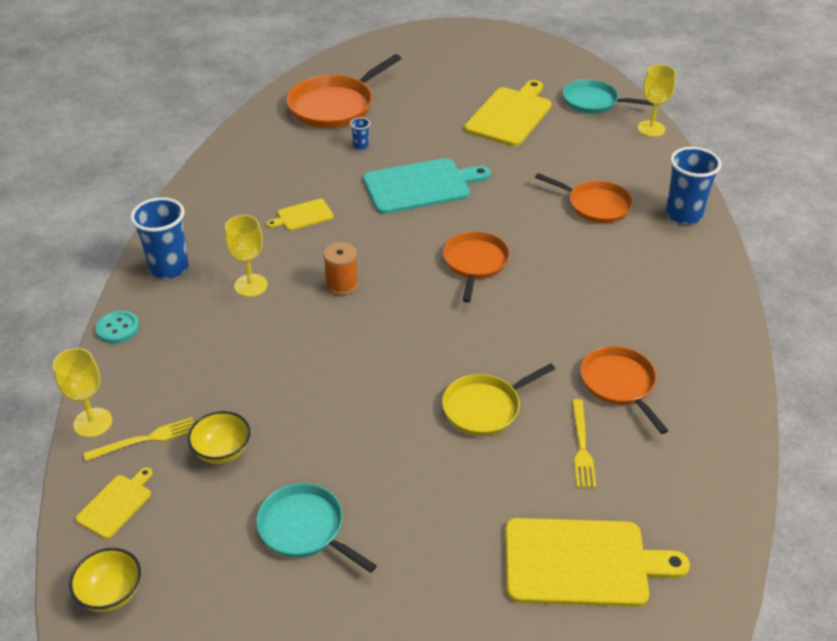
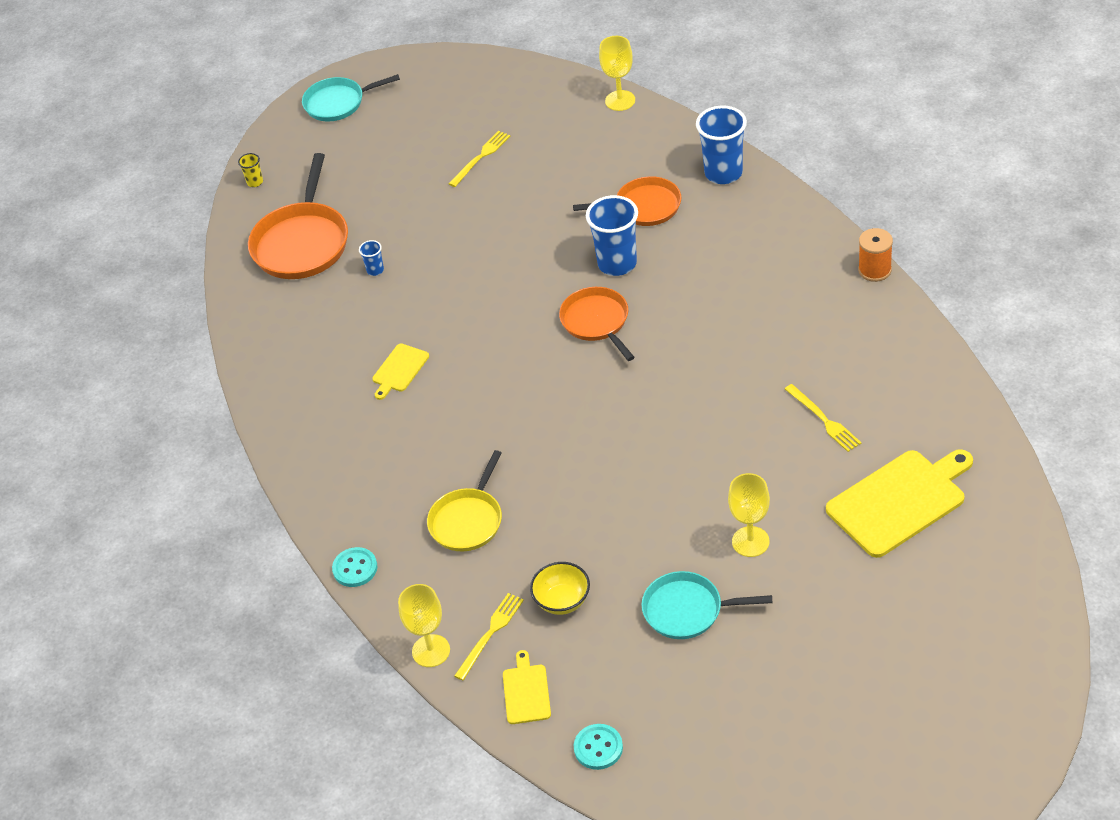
camera: 30 degrees left, 5 degrees up
(111, 594) = (598, 748): yellow bowl -> turquoise button
(169, 268) = (335, 490): blue cup -> blue cup (617, 264)
(251, 285) = (427, 459): yellow goblet -> yellow goblet (750, 541)
(342, 285) = (505, 410): orange spool -> orange spool (874, 270)
(348, 58) = (255, 182): none -> yellow cup
(421, 186) = (474, 277): turquoise cutting board -> none
(485, 408) = (725, 437): yellow pan -> yellow pan (468, 521)
(510, 115) = (481, 157): yellow cutting board -> yellow fork
(593, 102) = (542, 100): turquoise pan -> turquoise pan (338, 103)
(619, 384) = (806, 354): orange pan -> none

